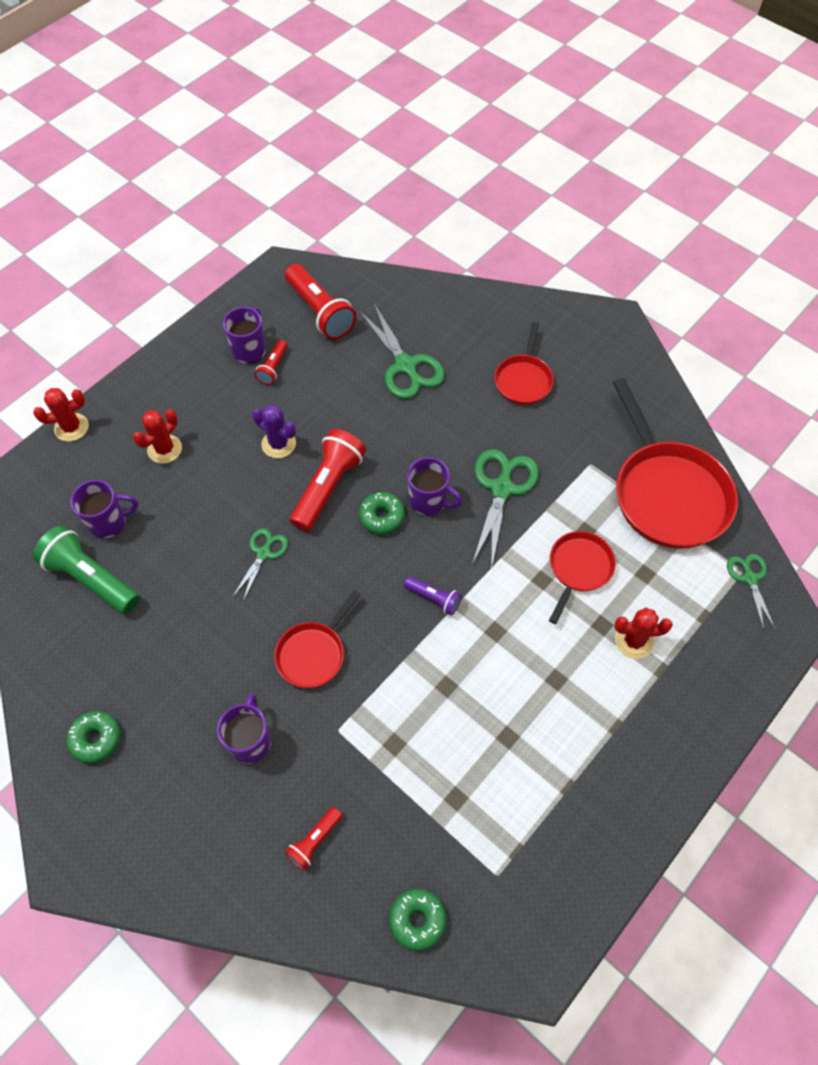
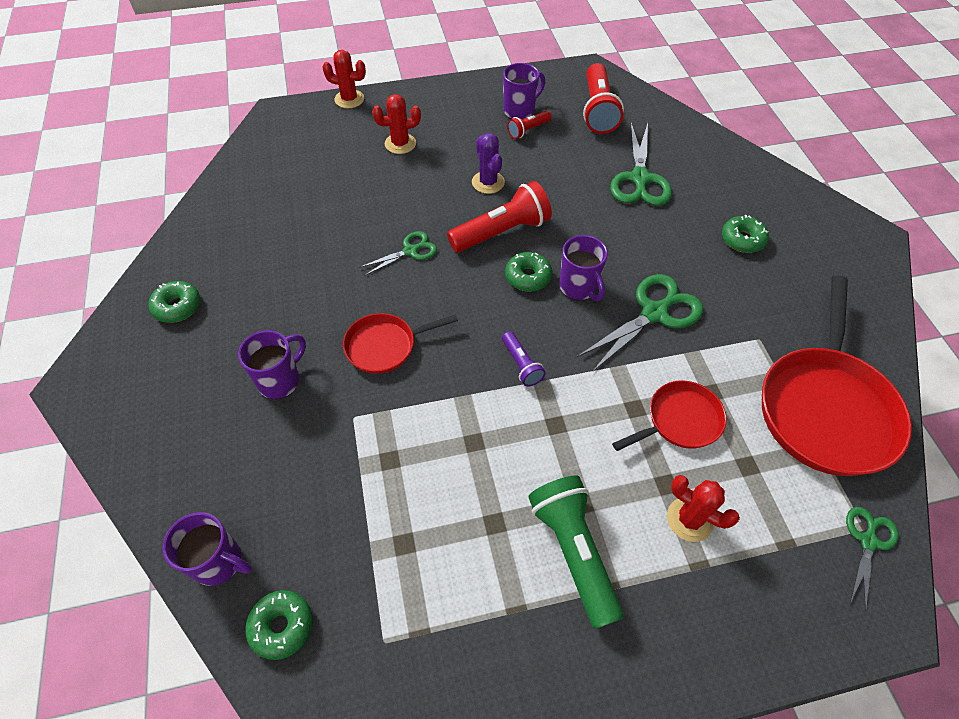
camera: 35 degrees right, 5 degrees down
(91, 579) = (274, 199): green flashlight -> green flashlight (573, 551)
(109, 522) = (319, 170): purple mug -> purple mug (219, 562)
(314, 841) = (259, 492): red flashlight -> none
(523, 380) = (742, 240): red pan -> green donut

